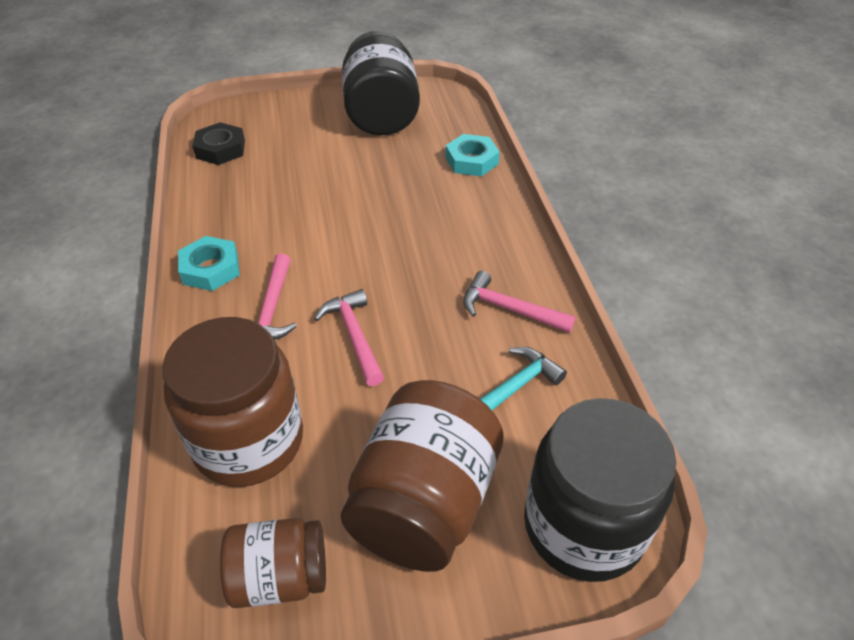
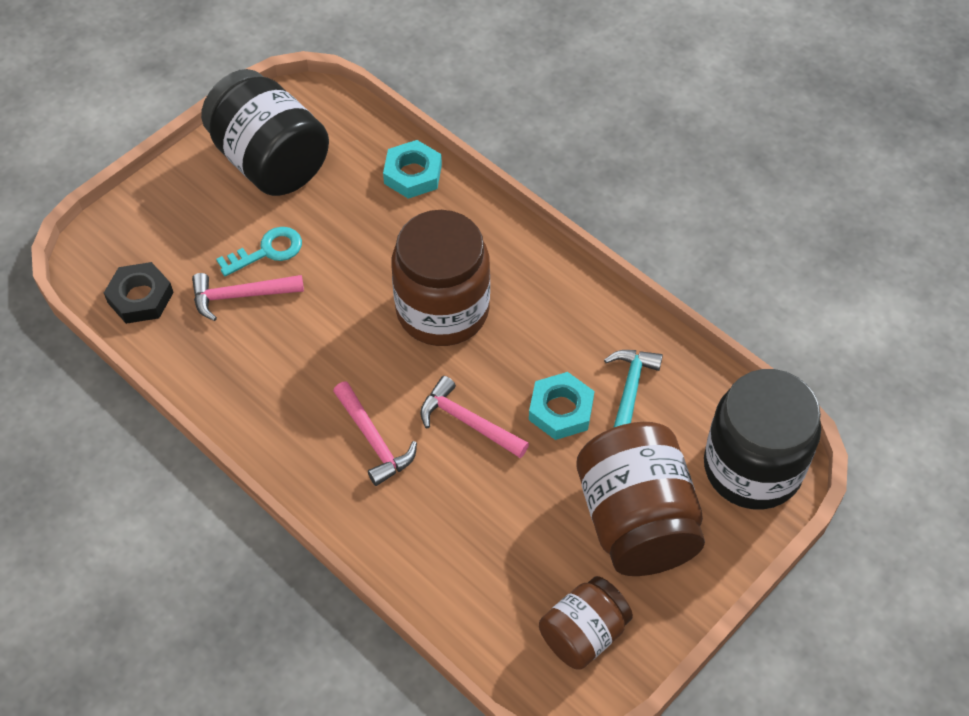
camera: 35 degrees left, 10 degrees up
(211, 269) = (277, 435): turquoise nut -> turquoise nut (561, 410)
(248, 441) = (467, 559): brown jar -> brown jar (442, 310)
(326, 160) = (267, 251): none -> turquoise key
(509, 309) = (573, 321): pink hammer -> pink hammer (241, 296)

